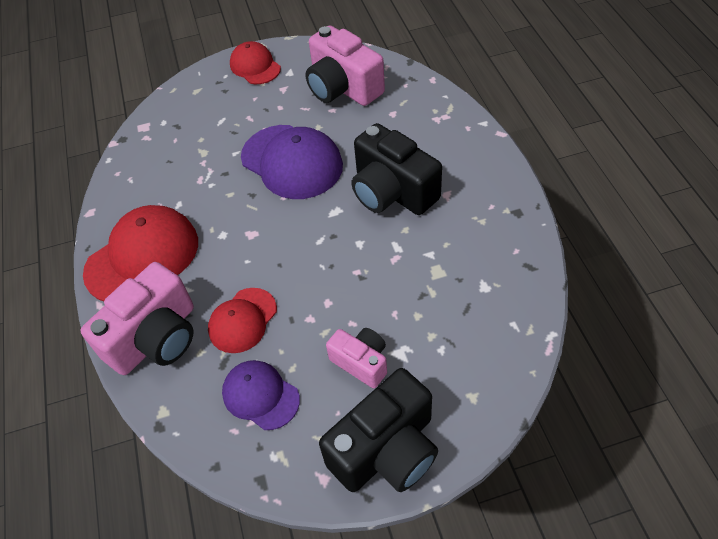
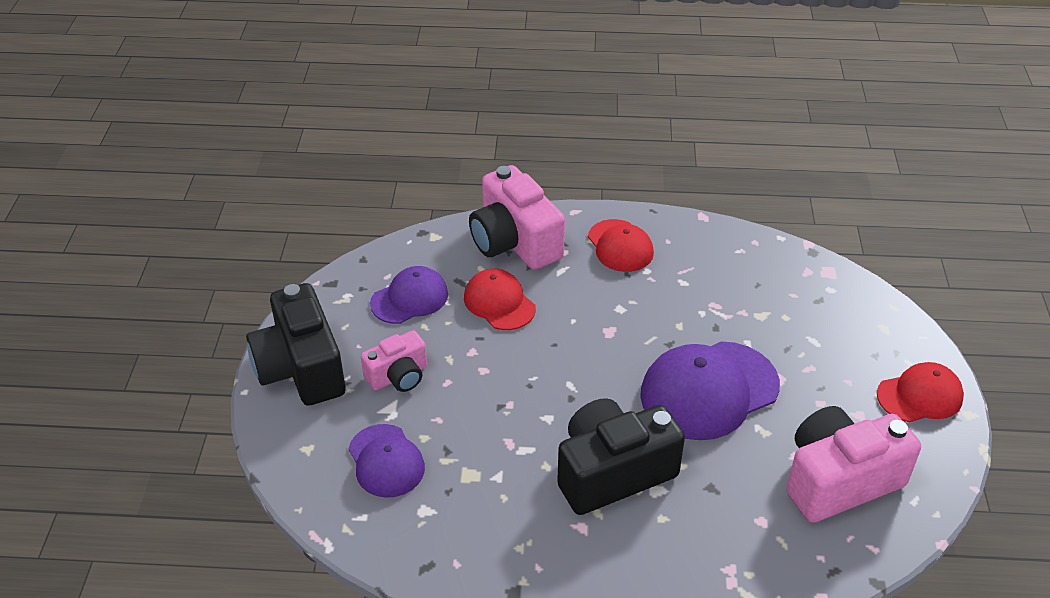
camera: 105 degrees right, 10 degrees down
(142, 256) = (620, 246): red cap -> red cap, size x0.60
(454, 331) = (386, 461): none -> purple cap

